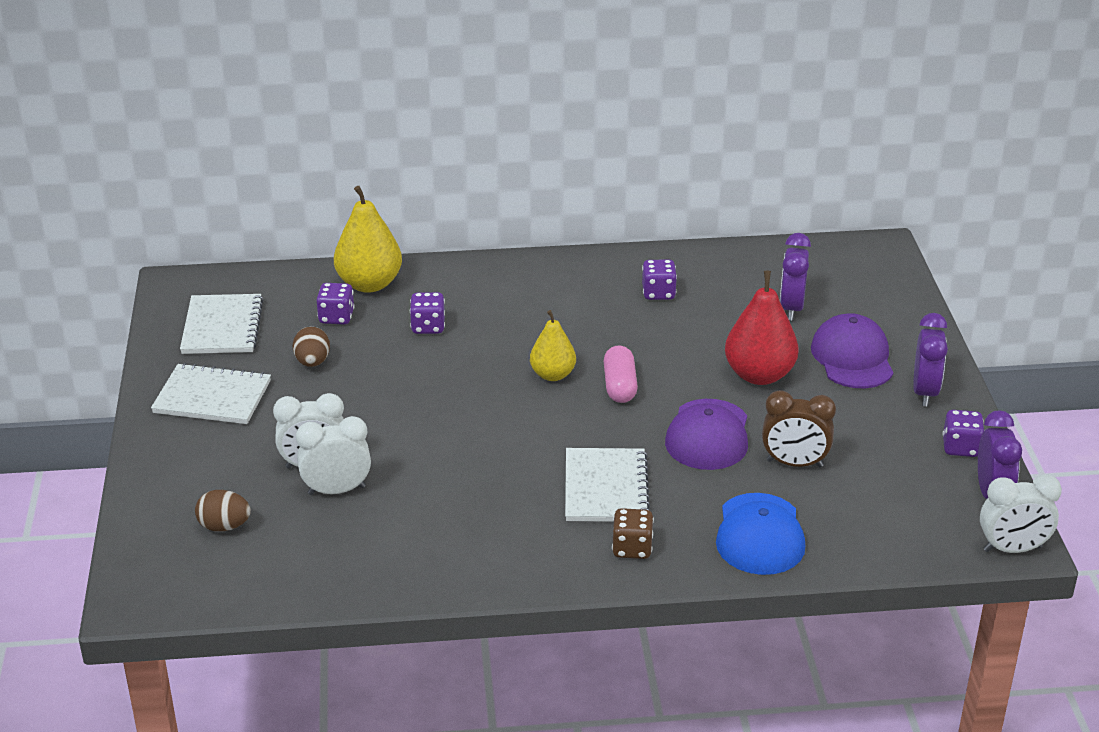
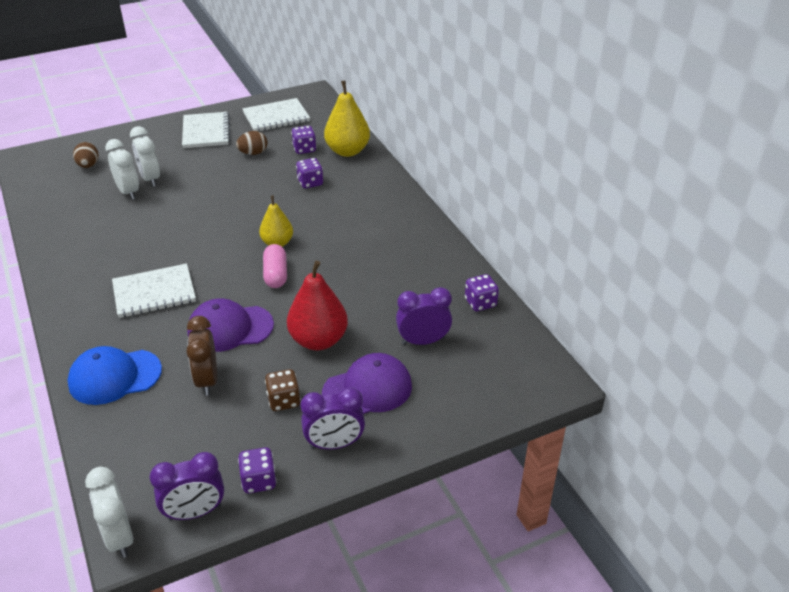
camera: 70 degrees right, 5 degrees up
(619, 386) = (275, 274): pink capsule -> pink capsule turned 75 degrees counterclockwise
(632, 548) = (89, 318): brown dice -> brown dice (284, 400)
(658, 293) = (405, 268): purple dice -> purple dice (480, 303)

